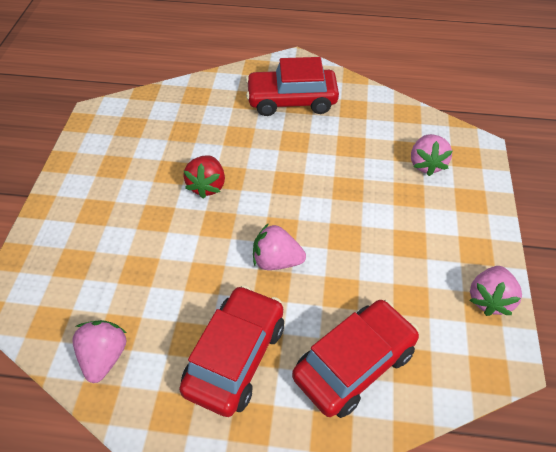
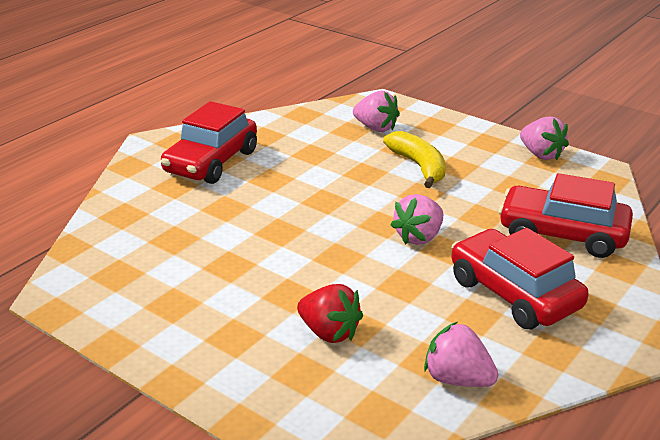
camera: 60 degrees left, 20 degrees down
(207, 186) = (278, 248): red strawberry -> red strawberry (329, 332)
(354, 364) = (562, 234): red car -> red car turned 60 degrees counterclockwise
(387, 218) = (419, 166): none -> yellow banana

